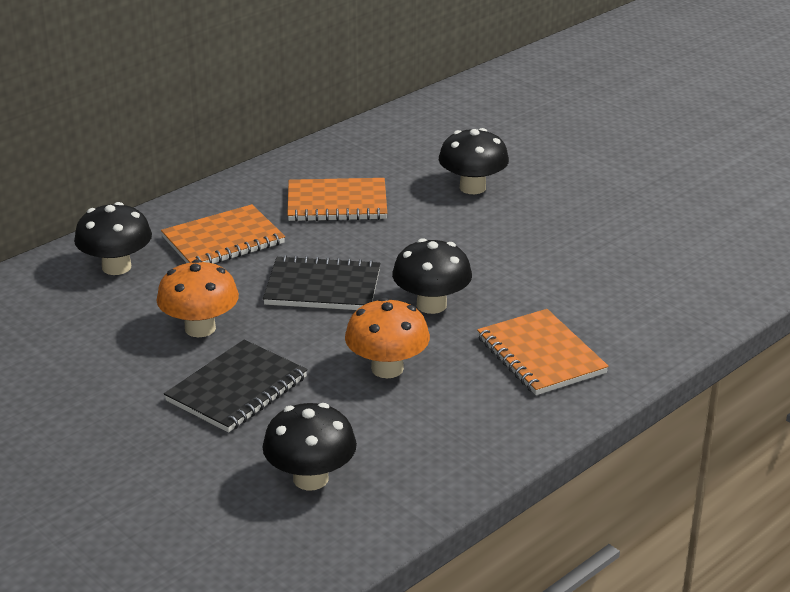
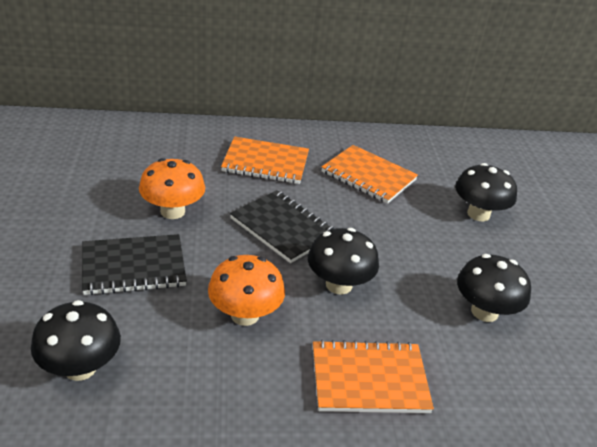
camera: 35 degrees right, 5 degrees up
(116, 267) = (184, 146): black mushroom -> black mushroom (484, 312)
(540, 355) = (369, 379): orange notebook -> orange notebook turned 75 degrees clockwise

